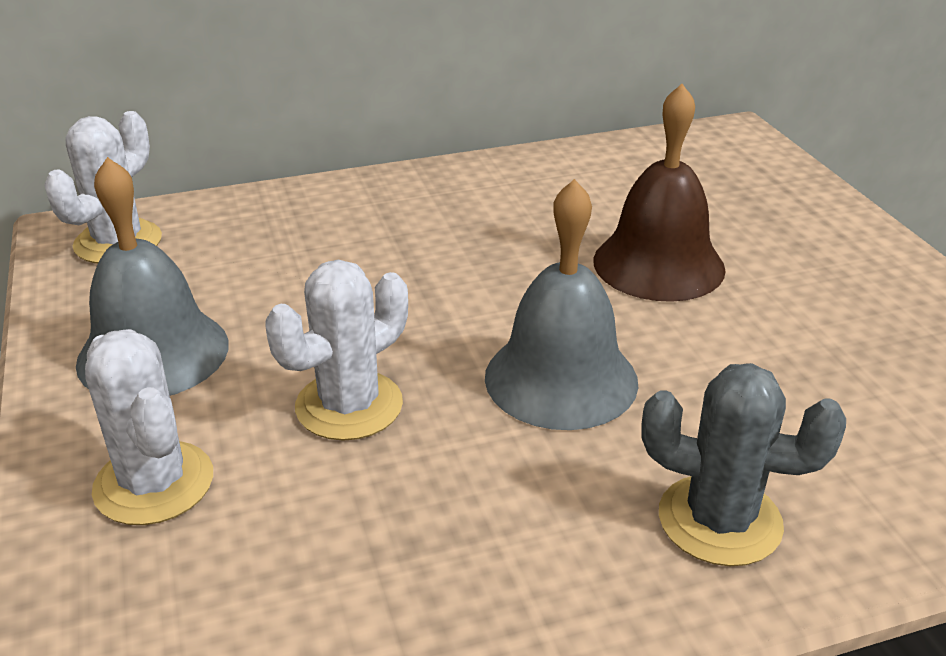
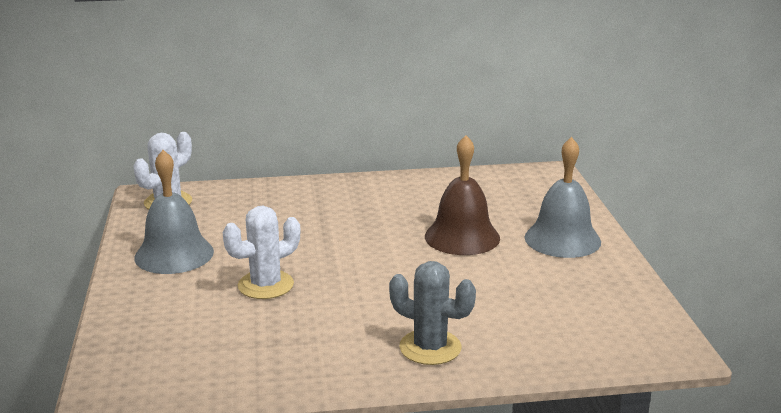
camera: 10 degrees right, 10 degrees down
(154, 483) = (161, 307): white cactus -> none
(561, 379) = (380, 284): grey bell -> grey bell (562, 239)

